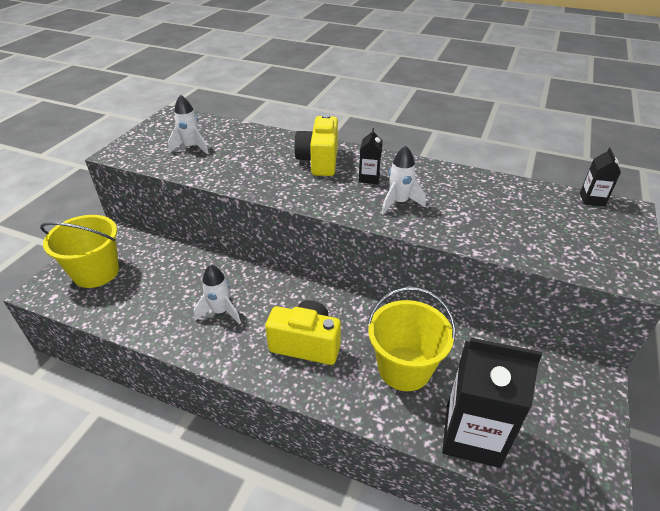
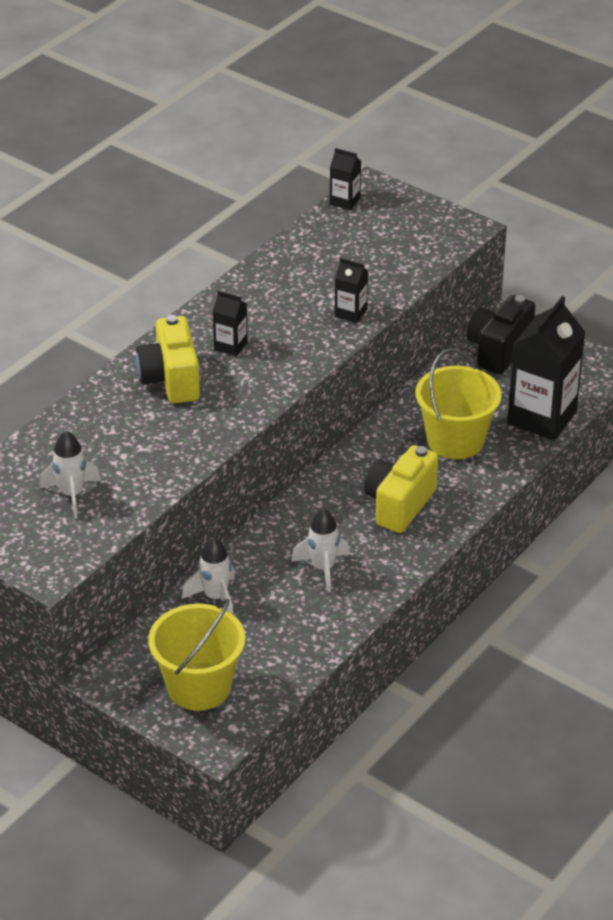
camera: 75 degrees left, 0 degrees up
(319, 161) = (171, 380): yellow camera -> yellow camera turned 60 degrees clockwise
(399, 203) = (293, 335): white rocket -> white rocket (215, 597)
(446, 227) = (351, 313): none -> black carton
(549, 379) = (498, 350): none -> black camera

